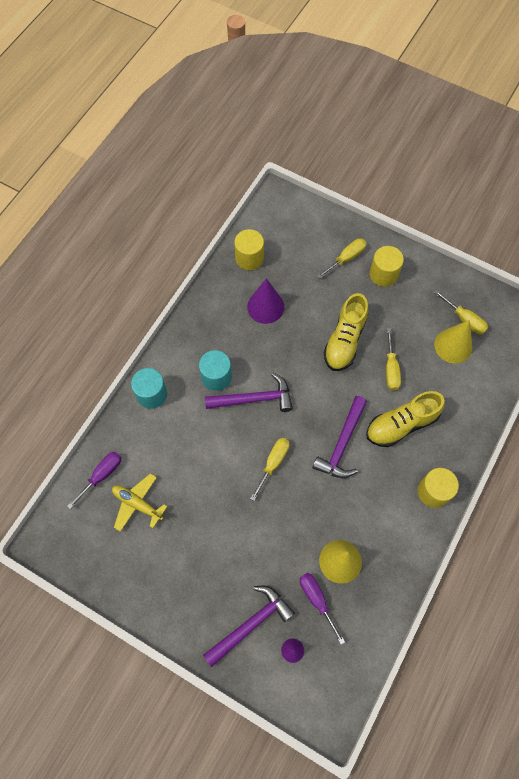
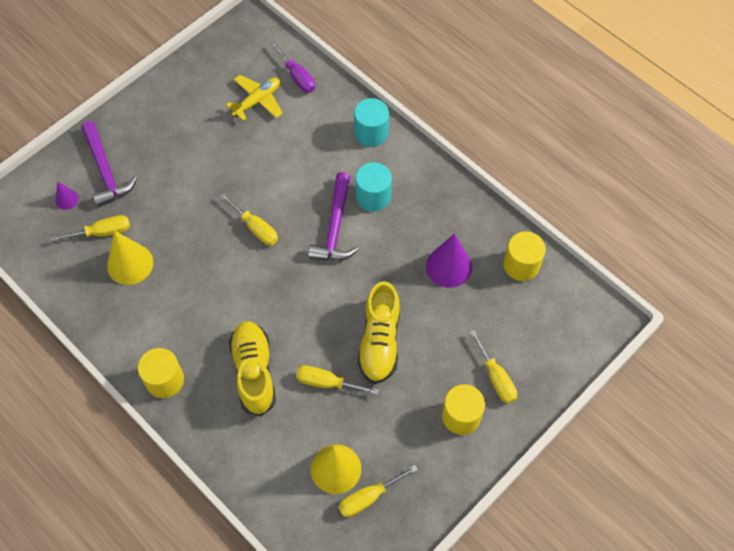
camera: 105 degrees right, 5 degrees down
(317, 600) = (102, 232): purple screwdriver -> yellow screwdriver
(342, 444) = (253, 301): purple hammer -> none
(344, 340) = (379, 341): yellow shoe -> yellow shoe turned 120 degrees counterclockwise

